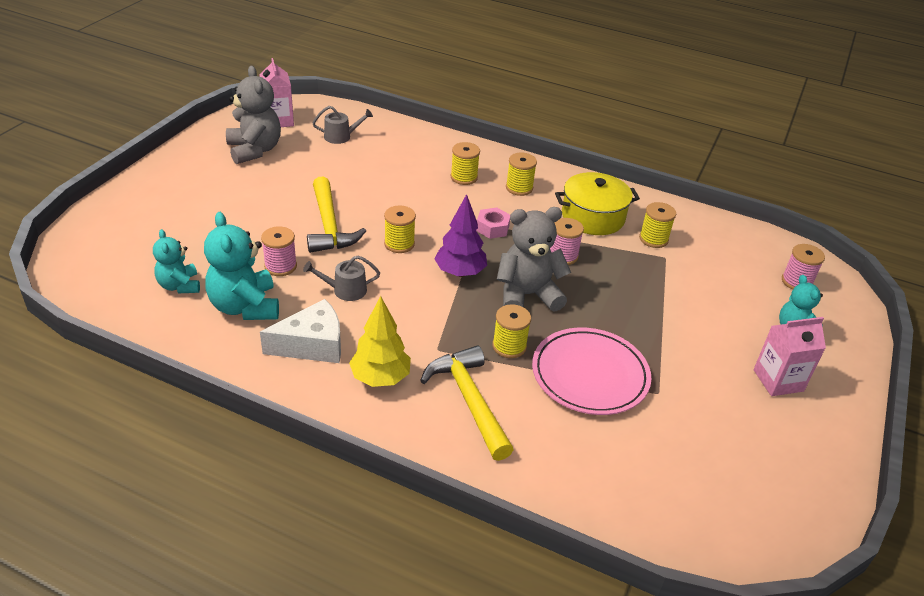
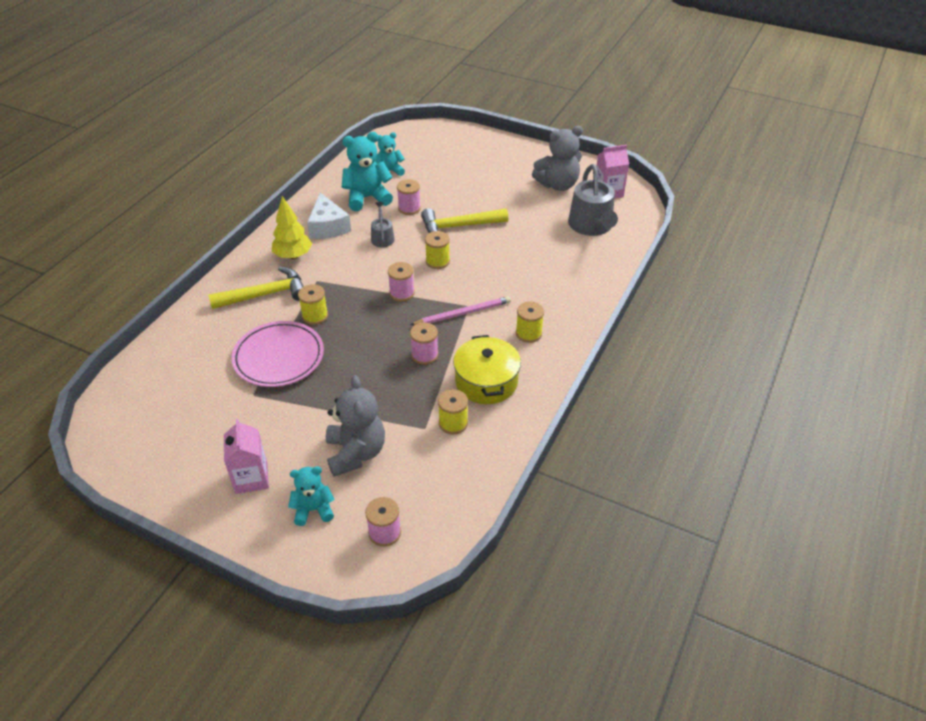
camera: 95 degrees right, 5 degrees up
(341, 136) = (591, 226): grey watering can -> grey watering can, size x1.93
(460, 272) = (402, 293): purple tree -> pink spool
(464, 177) = (540, 298): yellow spool -> none
(492, 228) = (463, 313): pink nut -> pink pencil
(527, 295) = (372, 329): grey teddy bear -> grey teddy bear (356, 453)

